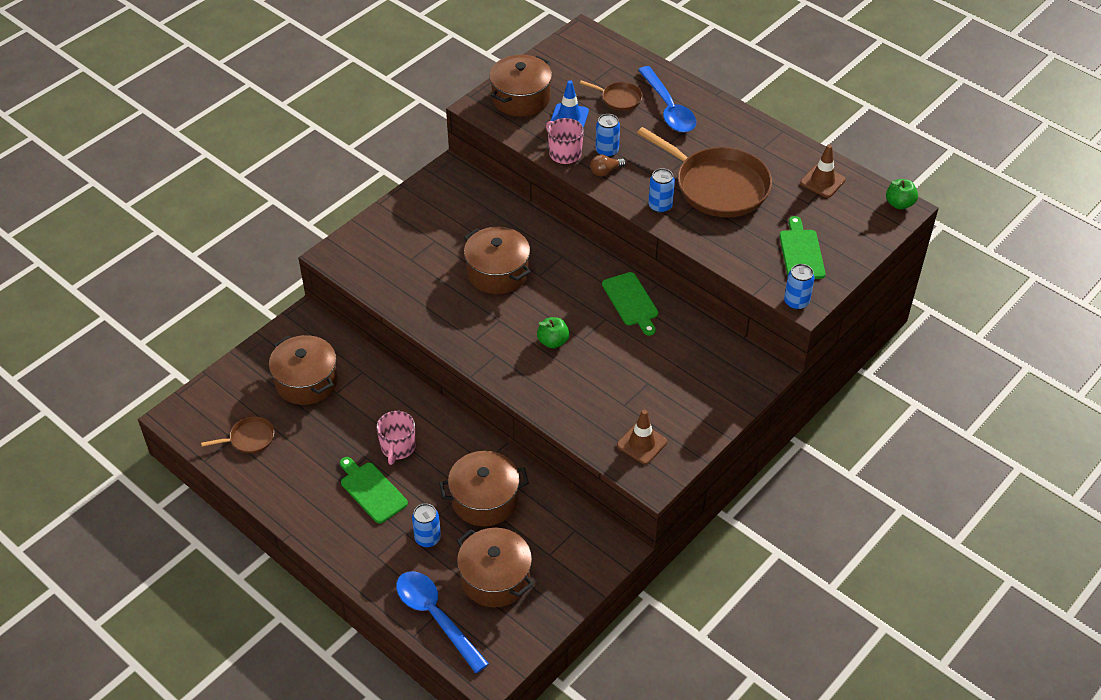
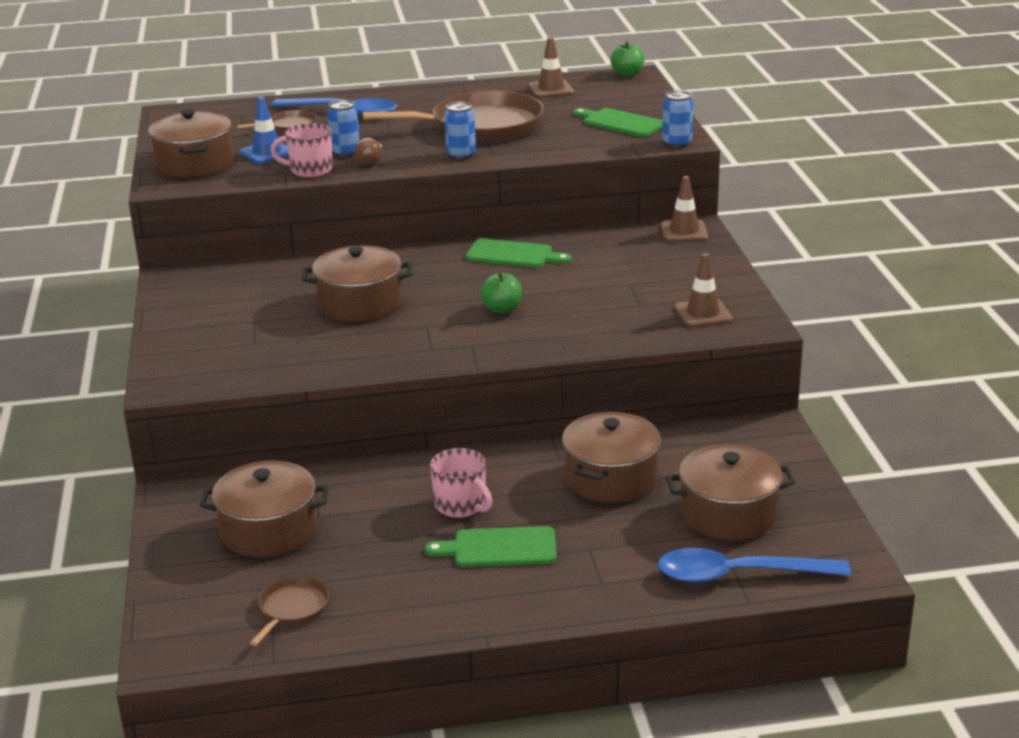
camera: 50 degrees left, 20 degrees down
(427, 538) = (618, 536): blue can -> none
(754, 368) = (684, 232): none -> brown traffic cone

